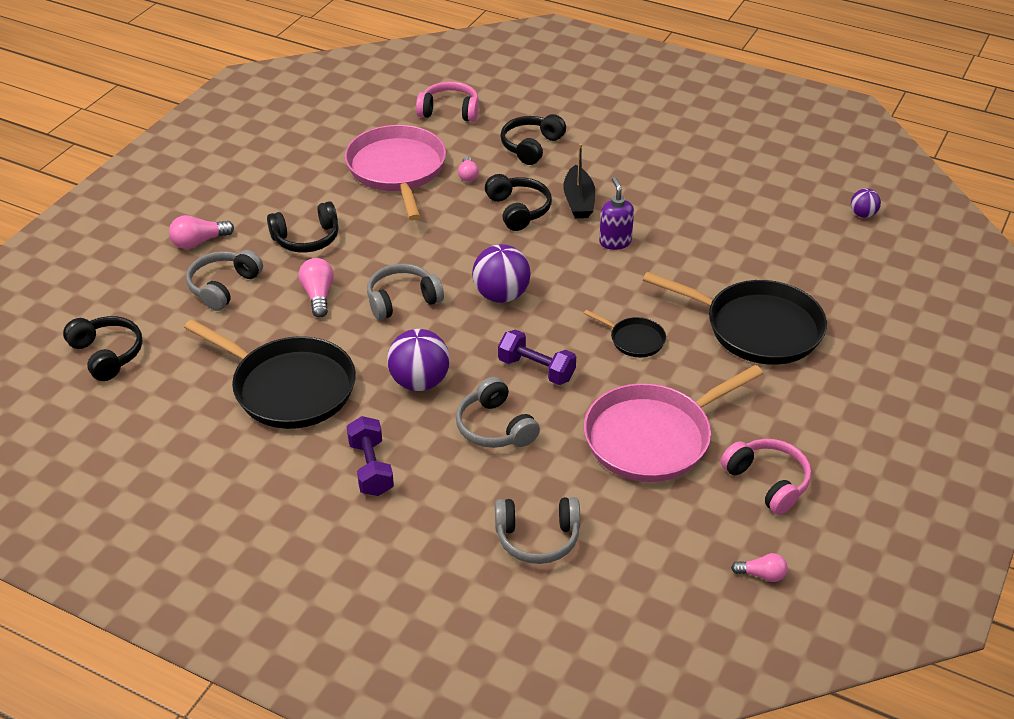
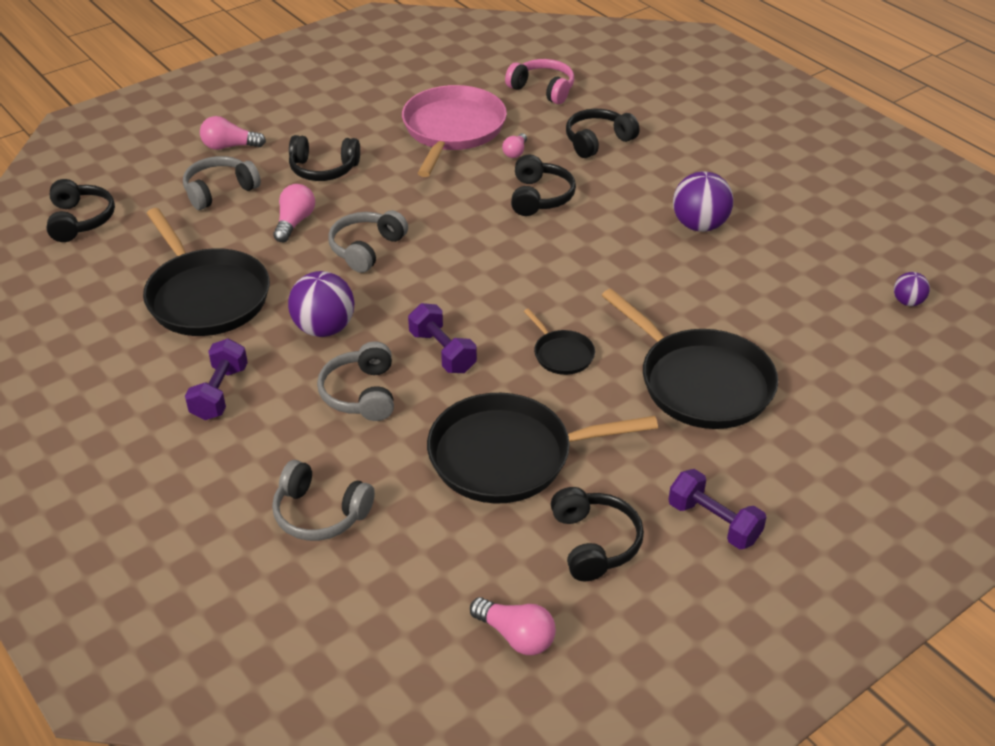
camera: 25 degrees right, 0 degrees up
(402, 300) = (366, 249): grey headphones -> grey headphones turned 60 degrees counterclockwise
(501, 295) = (462, 272): purple ball -> purple ball (699, 225)
(578, 201) = (606, 205): black boat -> none
(615, 242) = (613, 254): purple soap dispenser -> none
(652, 437) = (507, 456): pink pan -> black pan
(762, 575) = (516, 636): pink light bulb -> pink light bulb, size x1.52
(768, 482) = (594, 543): pink headphones -> black headphones
(842, 434) = (713, 522): none -> purple dumbbell

